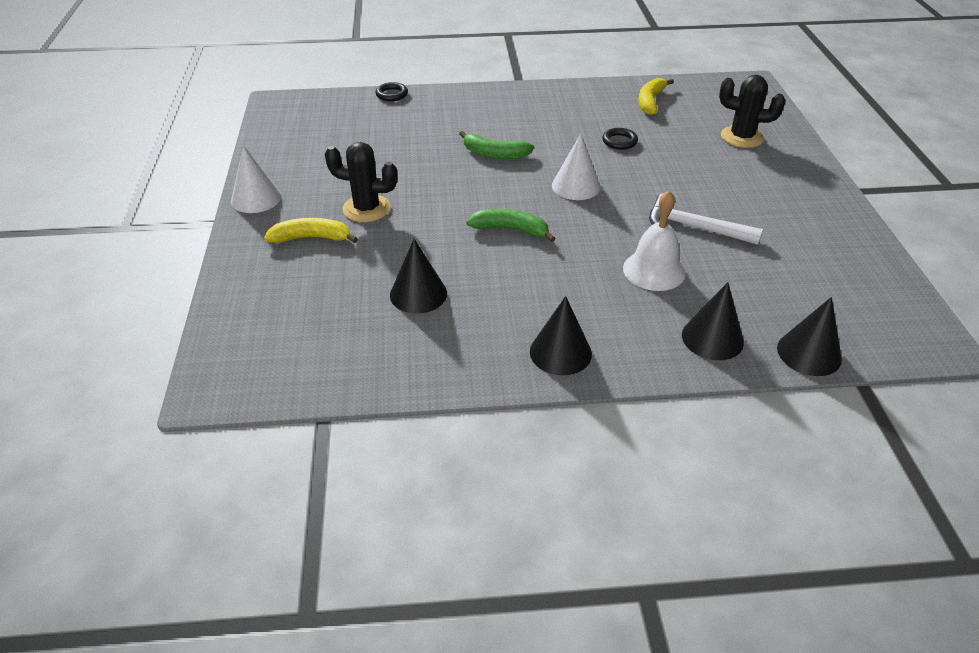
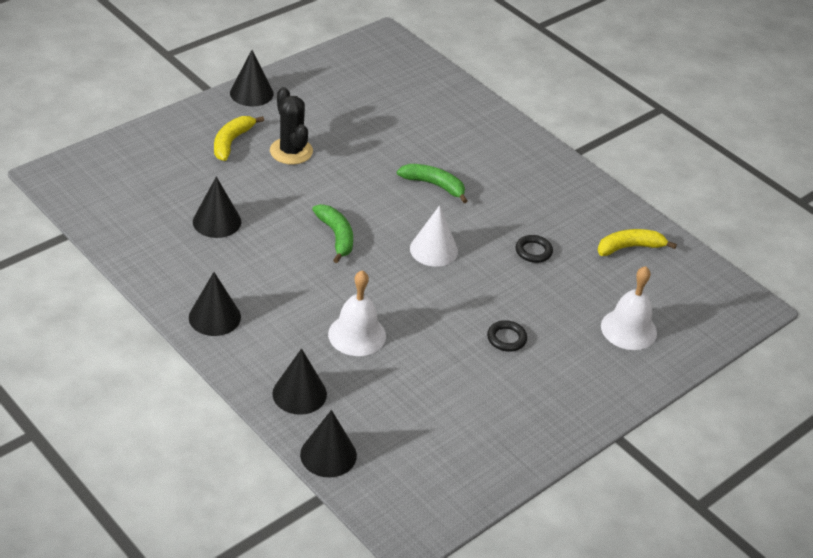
camera: 50 degrees right, 0 degrees up
(256, 198) = (251, 93): white cone -> black cone
(311, 238) = (231, 142): yellow banana -> yellow banana turned 120 degrees counterclockwise
(391, 94) = (464, 89): black ring -> black ring (506, 338)
(494, 154) = (434, 185): green banana -> green banana turned 135 degrees clockwise
(694, 227) = (441, 340): white hammer -> none
(742, 137) = (628, 329): black cactus -> white bell

